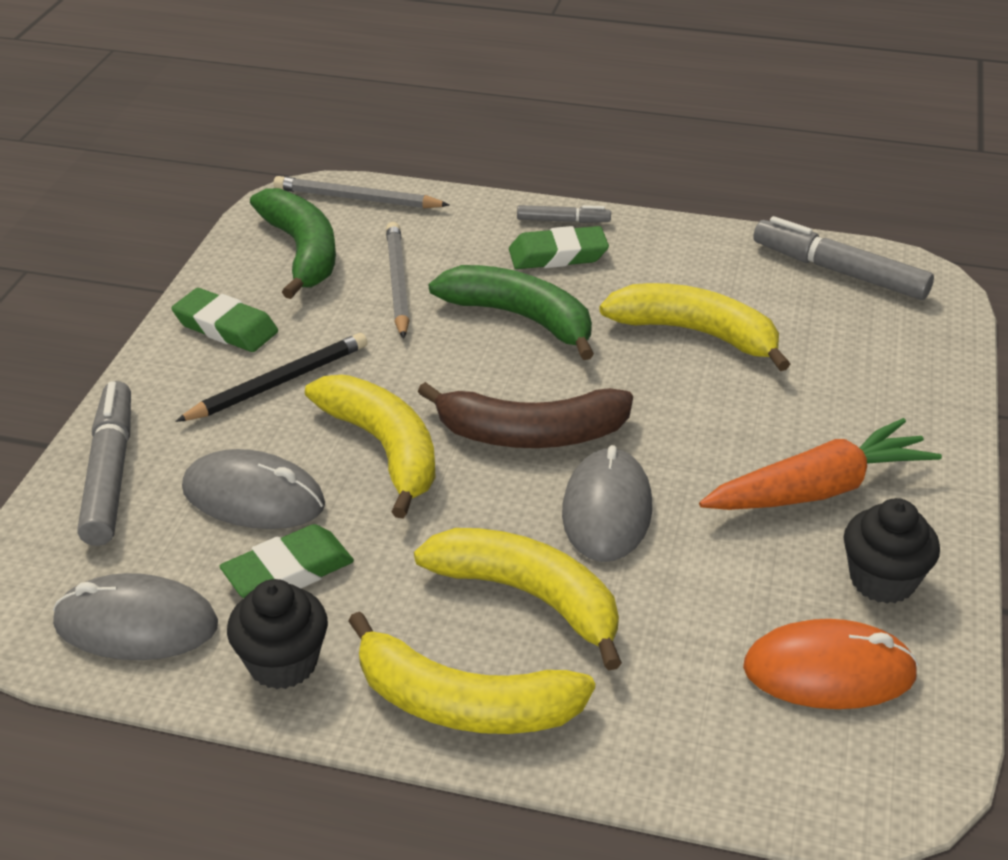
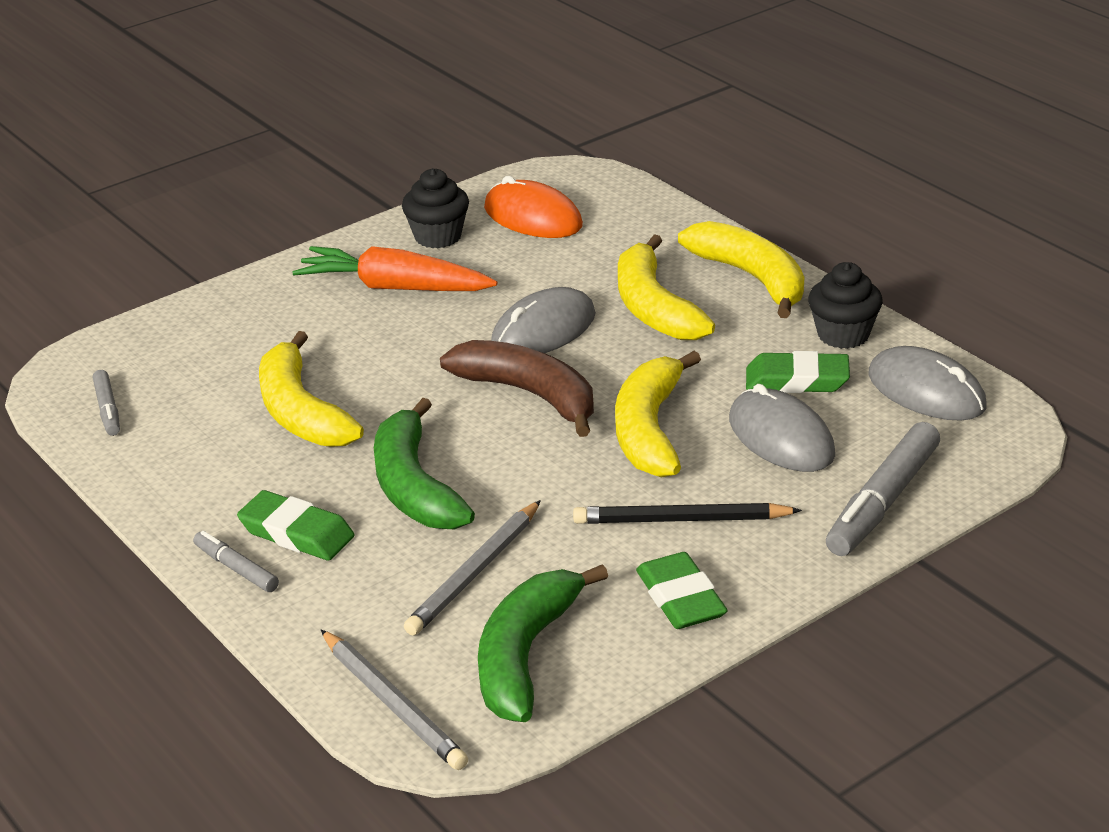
camera: 140 degrees left, 5 degrees down
(839, 271) = (108, 409): grey marker -> grey marker, size x0.53

